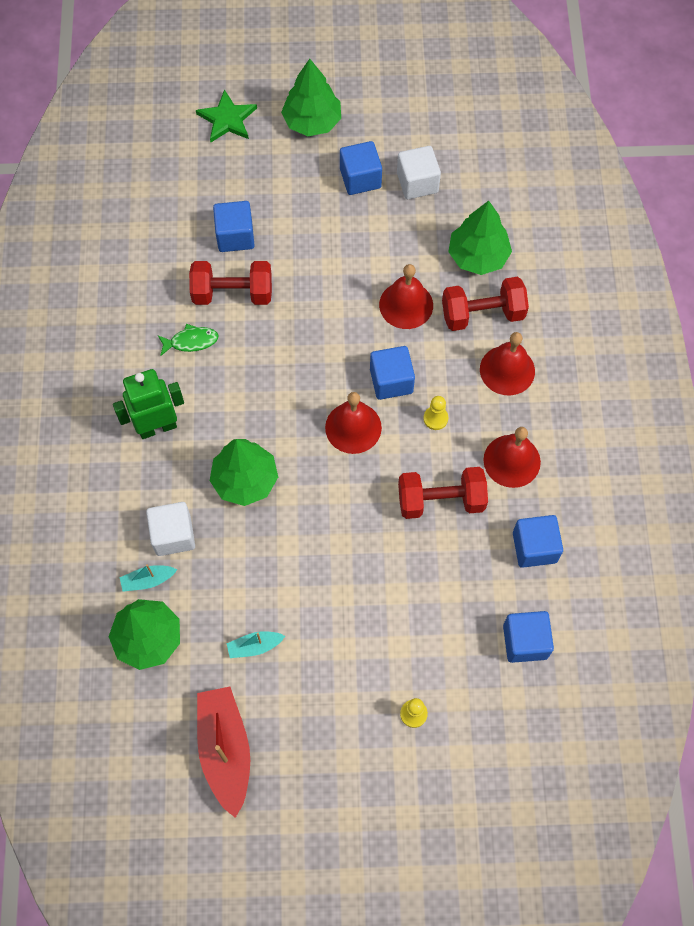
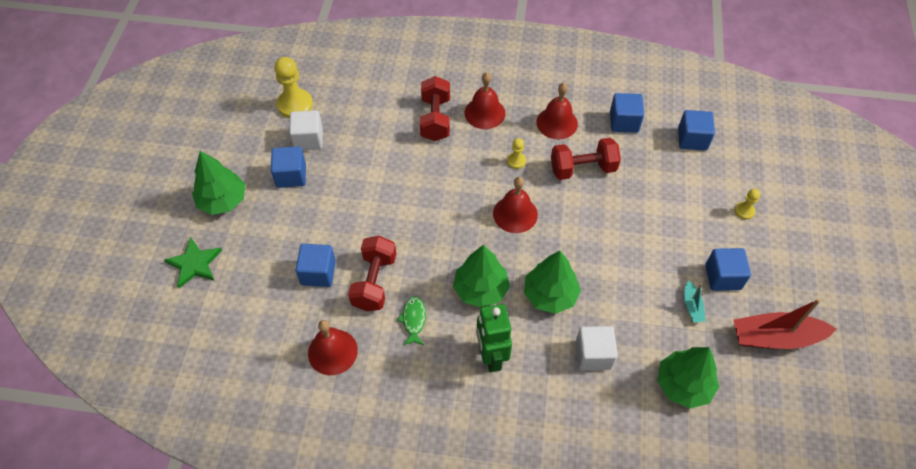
camera: 80 degrees left, 10 degrees down
(148, 580) = (632, 379): turquoise boat -> none
(391, 381) = (480, 183): blue cube -> blue cube (723, 277)
(406, 305) = (416, 164): red bell -> red bell (332, 351)
(441, 500) = (583, 169): red dumbbell -> red dumbbell turned 75 degrees clockwise
(467, 156) = (295, 105): none -> yellow pawn
(478, 256) = (385, 113): green tree -> green tree (480, 289)

